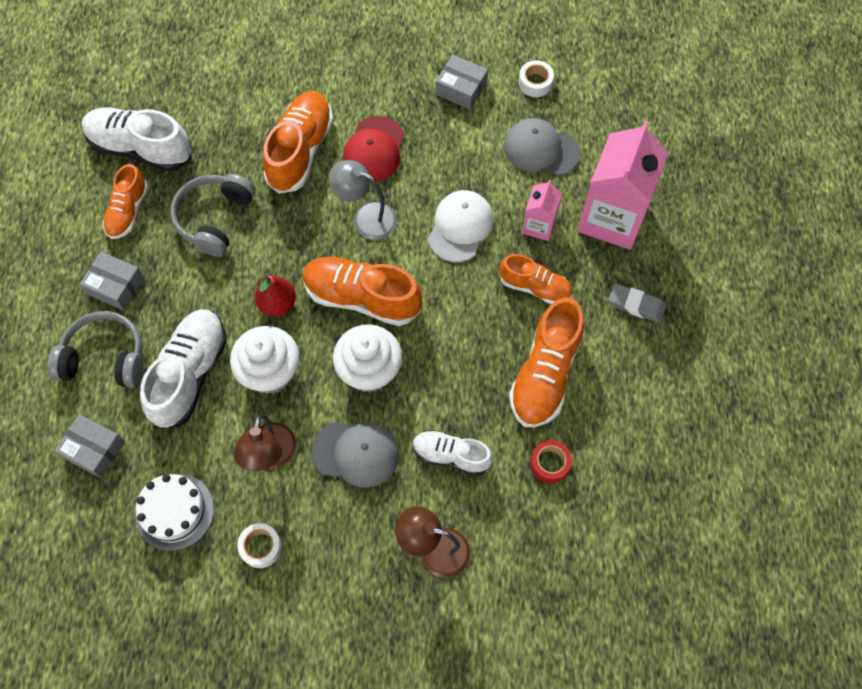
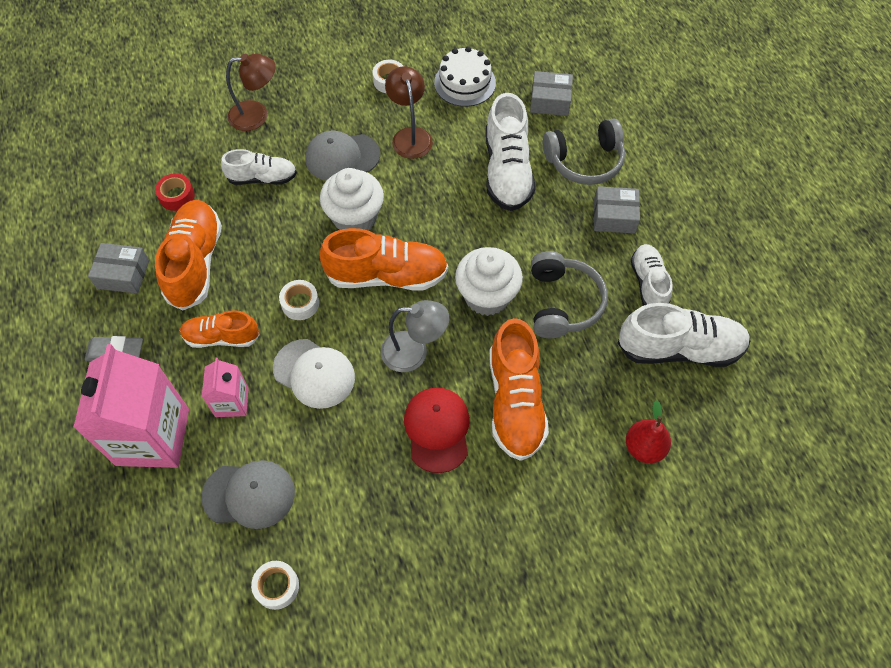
camera: 160 degrees right, 5 degrees down
(128, 211) = (648, 283): orange shoe -> white shoe
(270, 372) = (440, 192): white cupcake -> white cupcake (487, 296)
(277, 304) = (462, 246): red pear -> red pear (644, 448)
(453, 296) = (300, 303): none -> white tape
(460, 227) = (314, 373): white cap -> white cap turned 60 degrees counterclockwise
(461, 89) = (366, 545): grey box -> grey box (123, 274)

